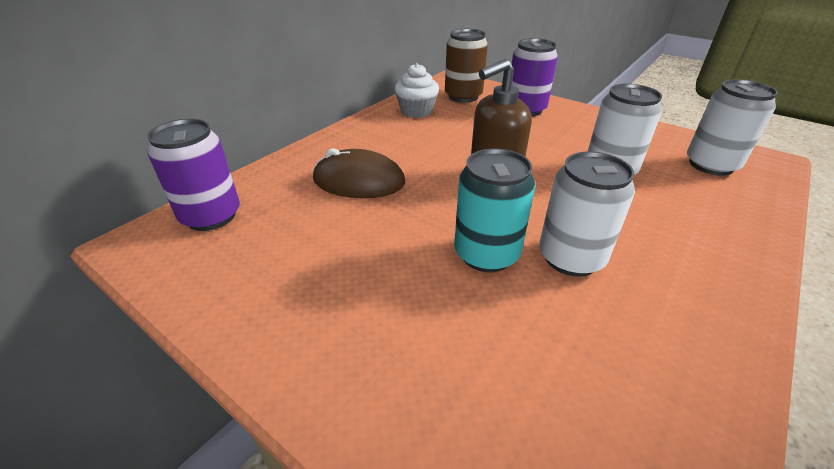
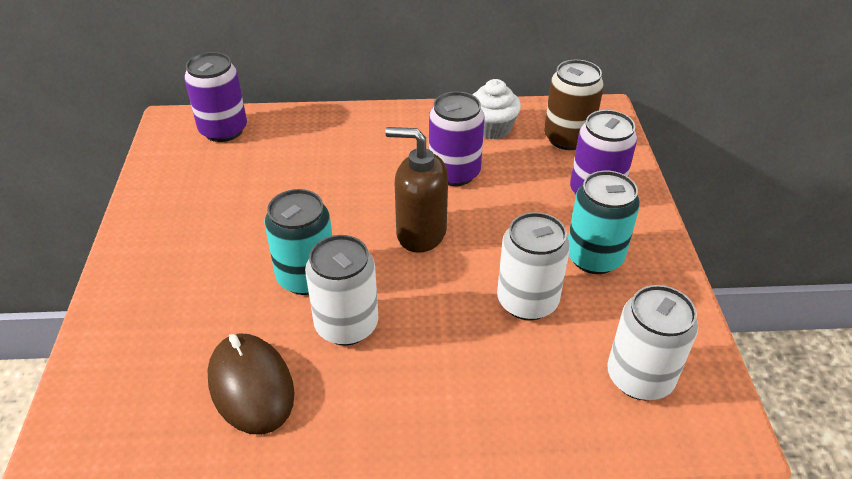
camera: 50 degrees right, 5 degrees up
(359, 181) = (334, 165): brown mouse -> brown mouse (251, 386)
(443, 141) = (454, 173): none -> purple can
(586, 134) = (594, 257): none -> turquoise can

